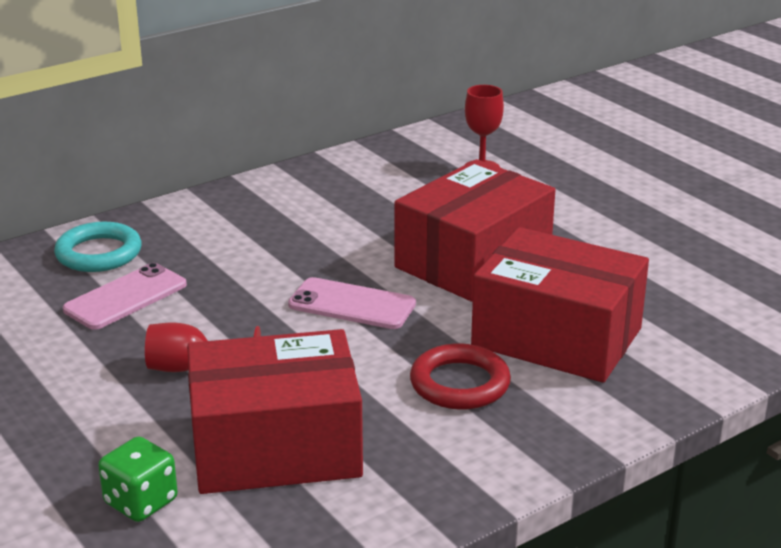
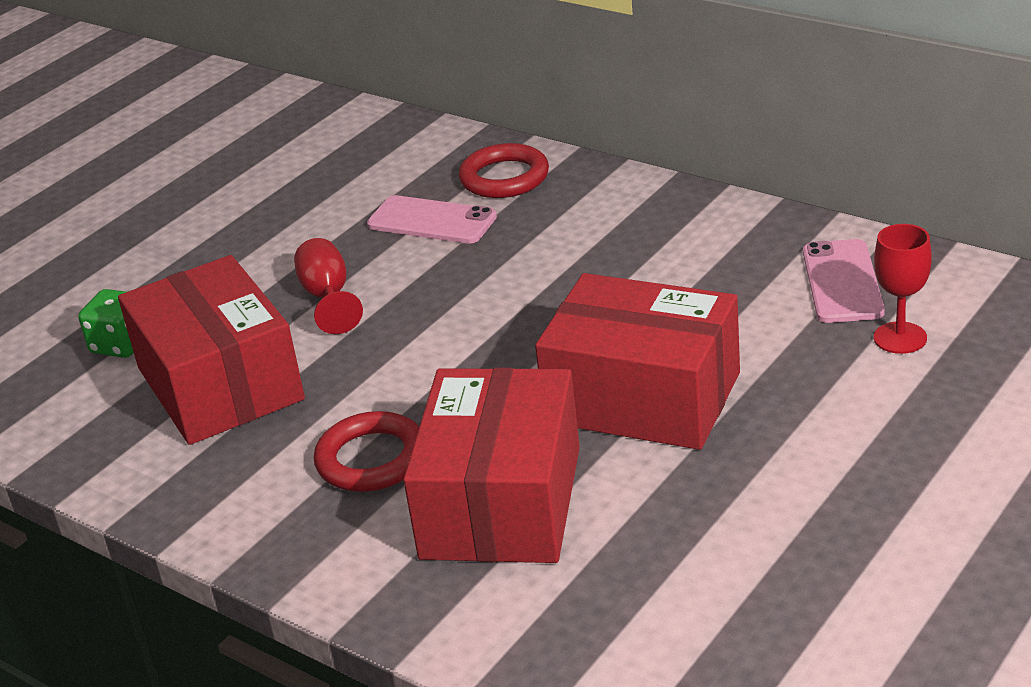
camera: 75 degrees right, 5 degrees up
(99, 253) = (504, 178): turquoise ring -> red ring
(352, 305) = (492, 347): pink phone -> pink phone (842, 282)

